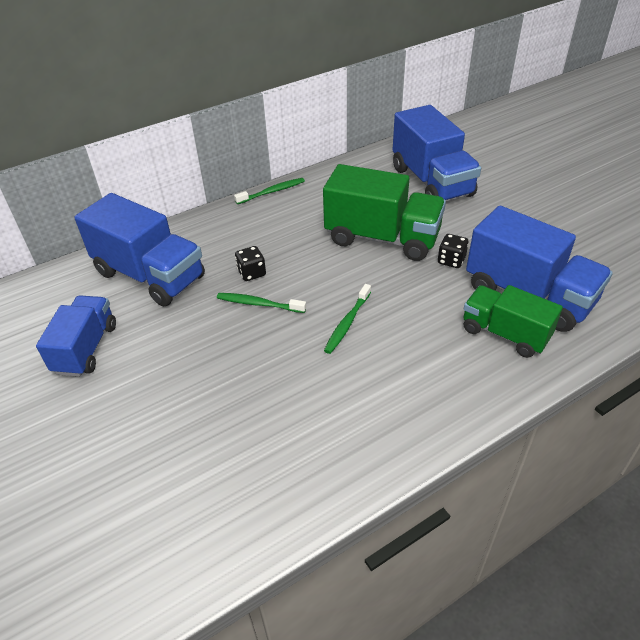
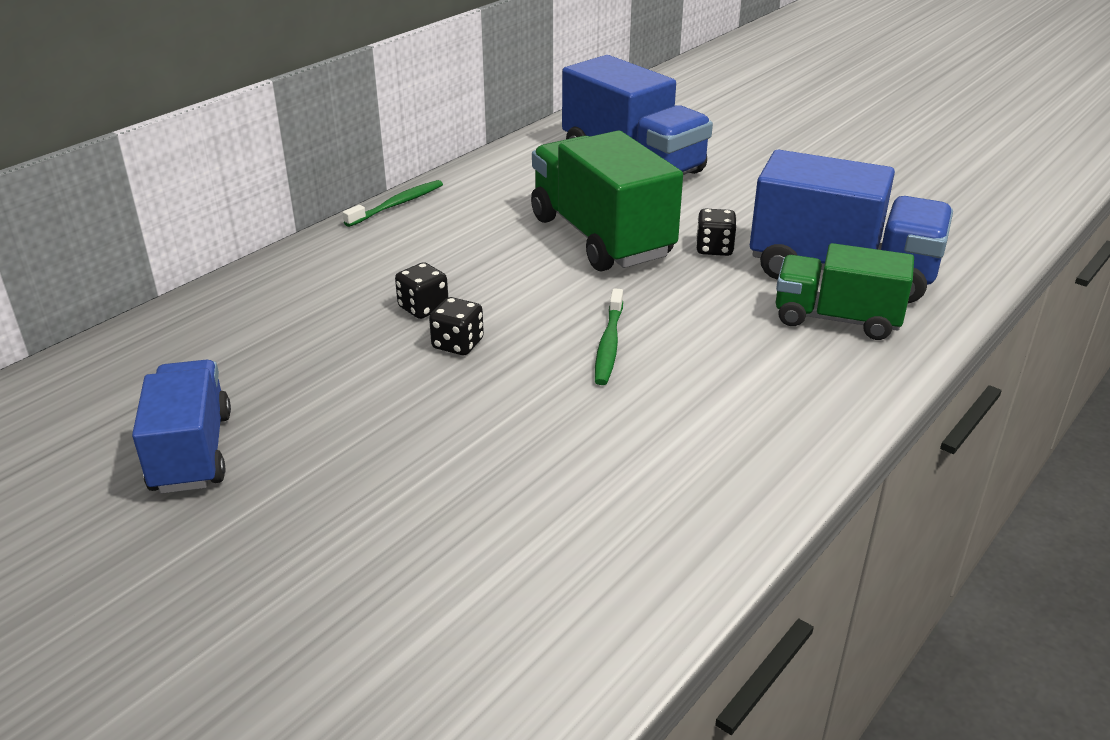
camera: 20 degrees left, 10 degrees down
(150, 275) = (252, 337): blue truck -> none
(259, 304) = (458, 344): green toothbrush -> black dice
(382, 238) = (600, 237): green truck -> green truck turned 120 degrees counterclockwise

